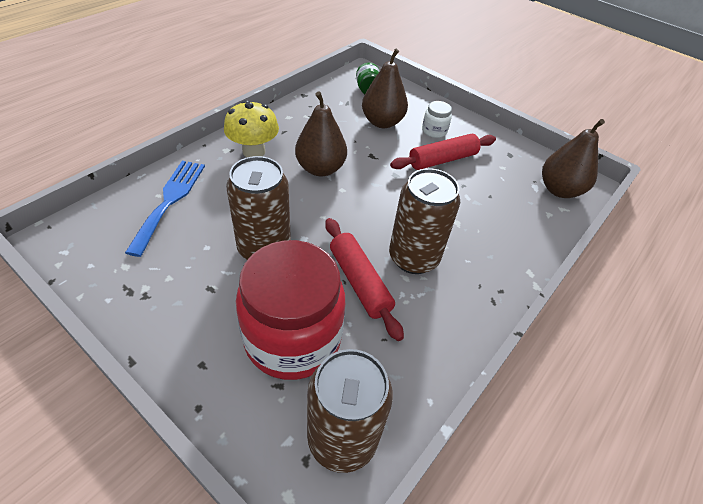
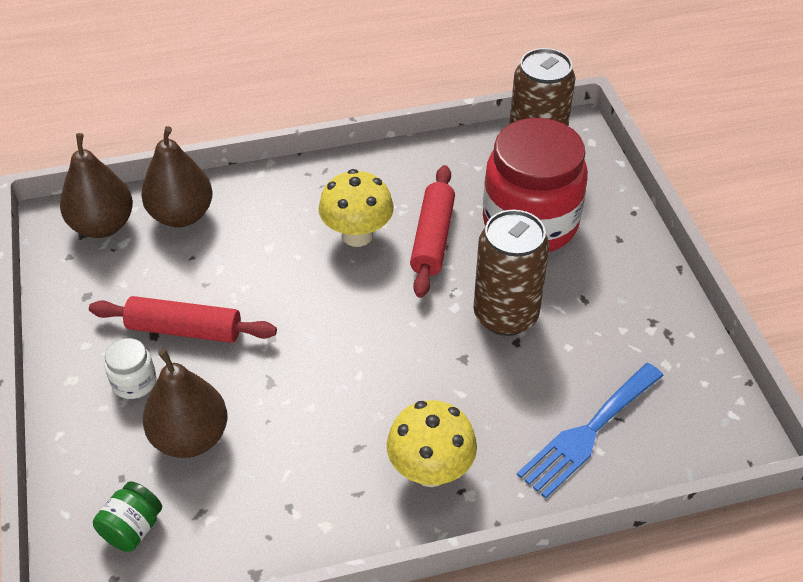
camera: 140 degrees left, 0 degrees up
(320, 168) = (359, 393): brown pear -> brown pear (181, 215)
(413, 258) = (357, 235): brown can -> yellow mushroom

